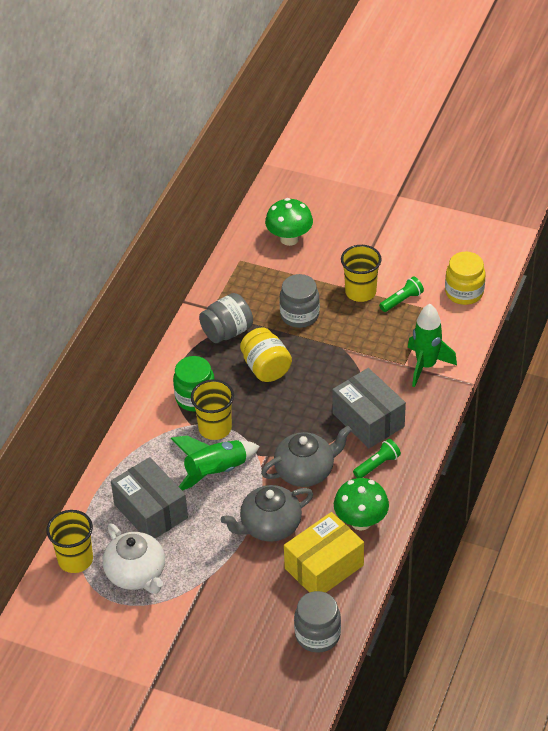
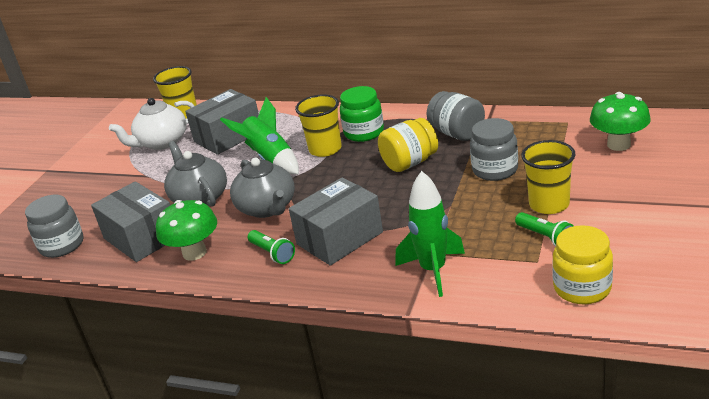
camera: 90 degrees right, 15 degrees down
(324, 567) = (141, 237): yellow box -> grey box

